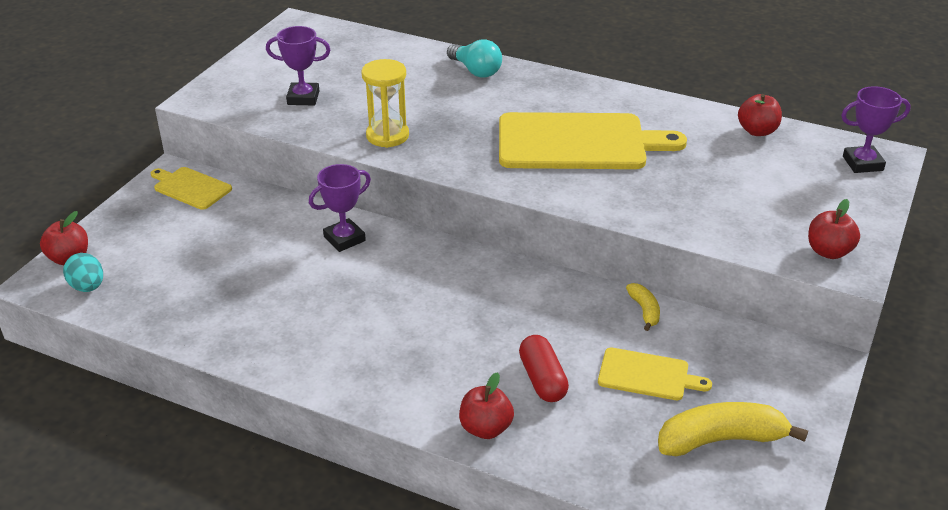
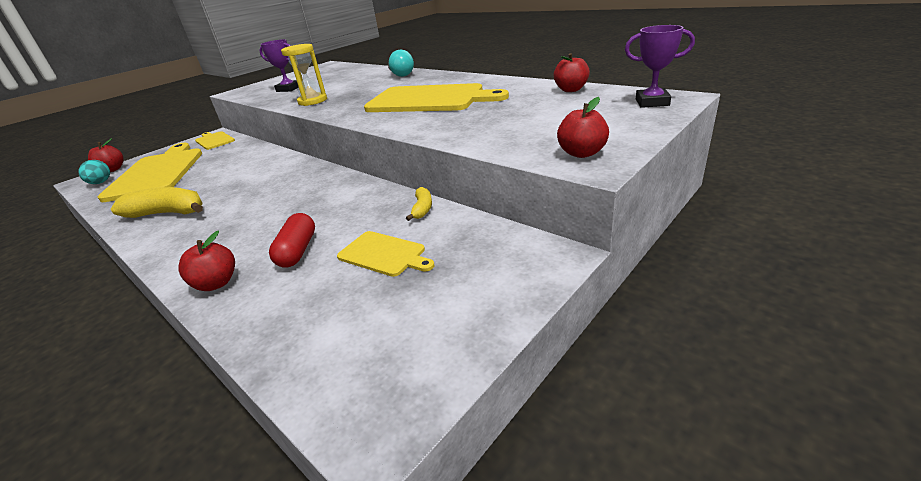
camera: 20 degrees right, 5 degrees down
(171, 262) = (158, 172): none -> yellow cutting board
(344, 239) = (264, 163): purple trophy -> none
(721, 440) = (405, 316): yellow banana -> yellow banana (168, 213)

